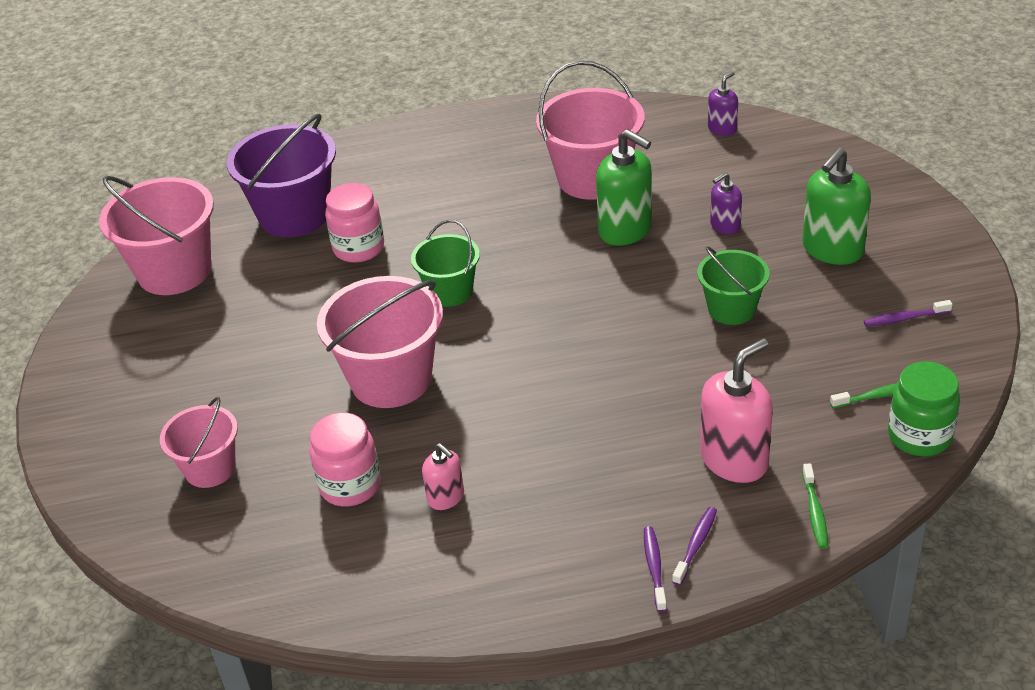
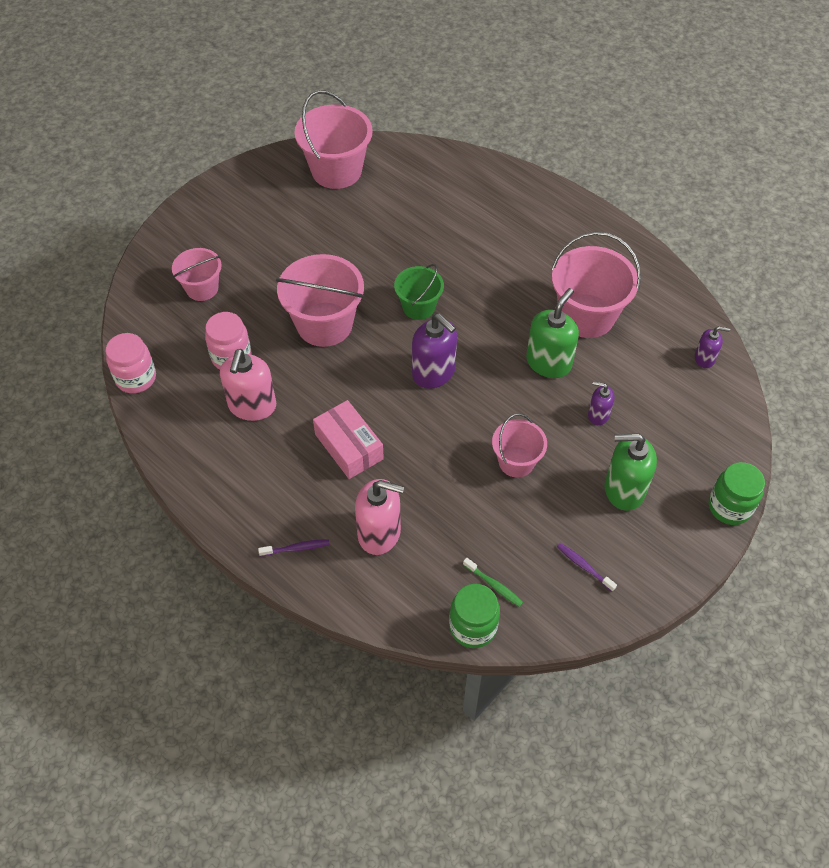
camera: 50 degrees right, 15 degrees up
(294, 215) = (426, 191): purple bucket -> none
(359, 248) = (422, 240): pink jar -> pink jar (136, 378)
(446, 497) = (252, 406): pink soap dispenser -> pink soap dispenser, size x1.83
(553, 319) = (434, 372): none -> purple soap dispenser
(590, 434) = (349, 446): none -> pink box
(625, 230) = (548, 362): green soap dispenser -> green soap dispenser turned 150 degrees counterclockwise
(654, 567) = (265, 536): purple toothbrush -> none
(731, 309) = (516, 462): green bucket -> pink bucket
(815, 512) = (364, 598): green toothbrush -> none
(909, 191) = (729, 507): none -> green jar

